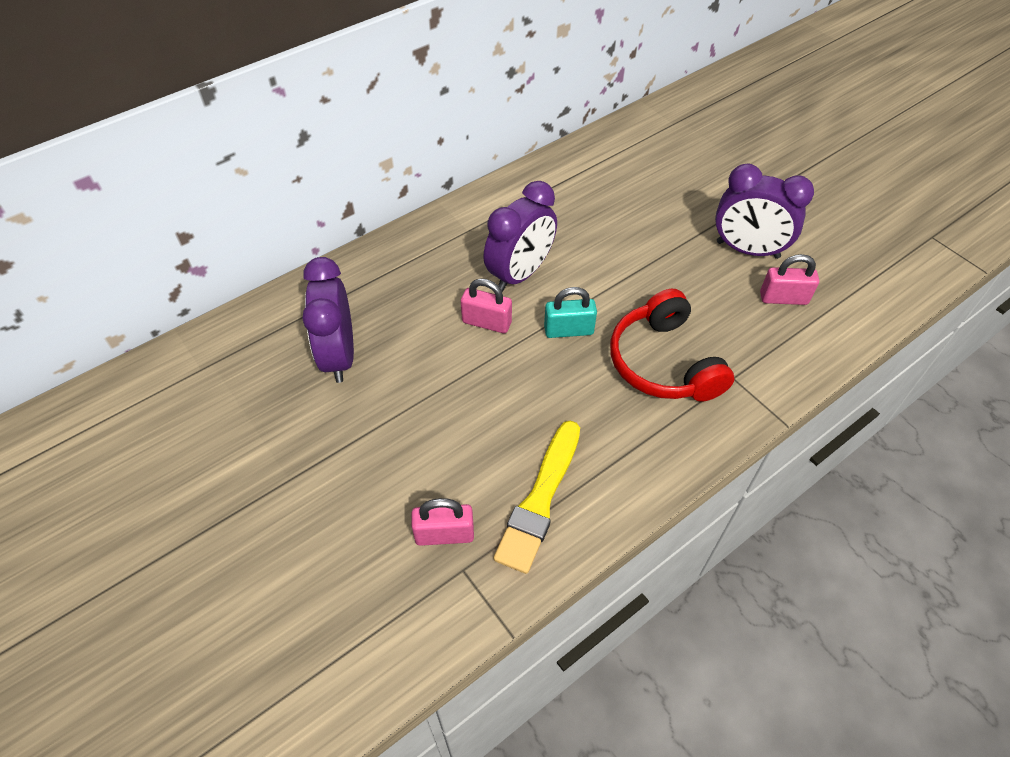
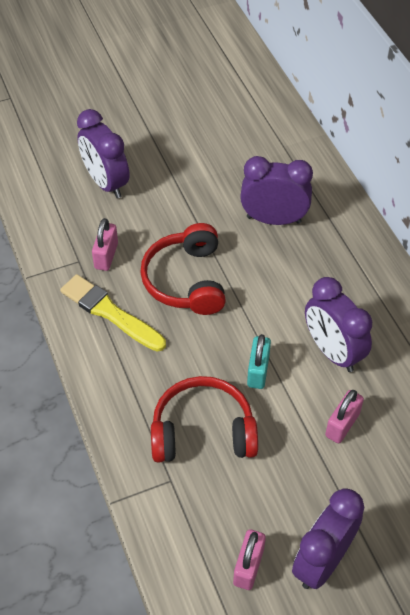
camera: 105 degrees right, 0 degrees up
(298, 580) = (106, 183): none -> purple clock
(461, 427) = (186, 280): none -> red headphones
(486, 322) = (282, 315): pink padlock -> pink padlock (342, 425)

